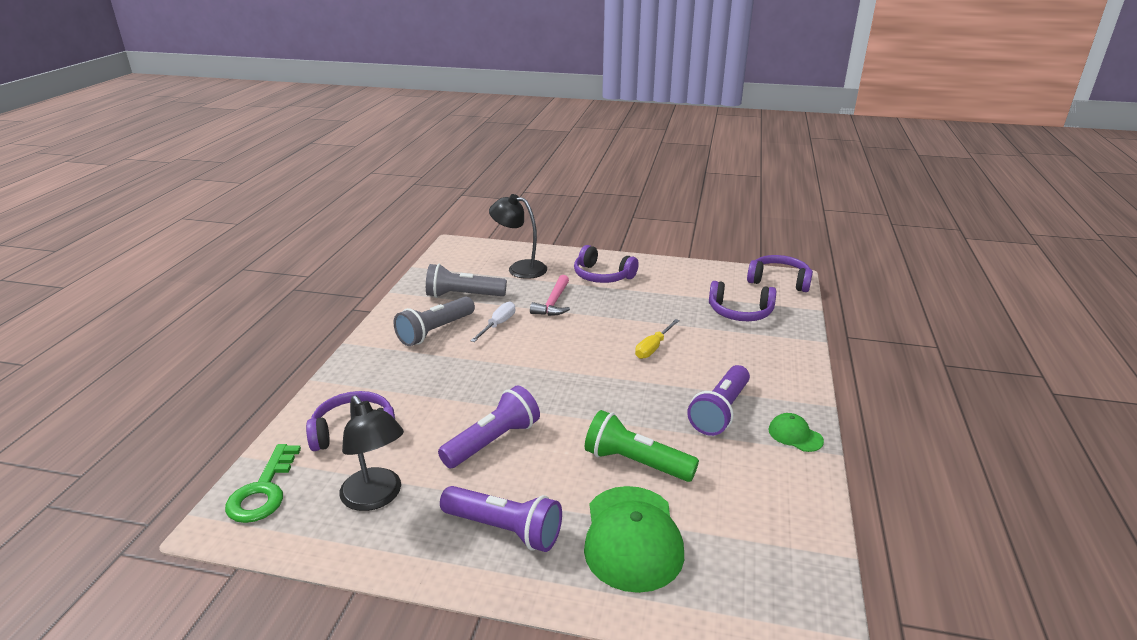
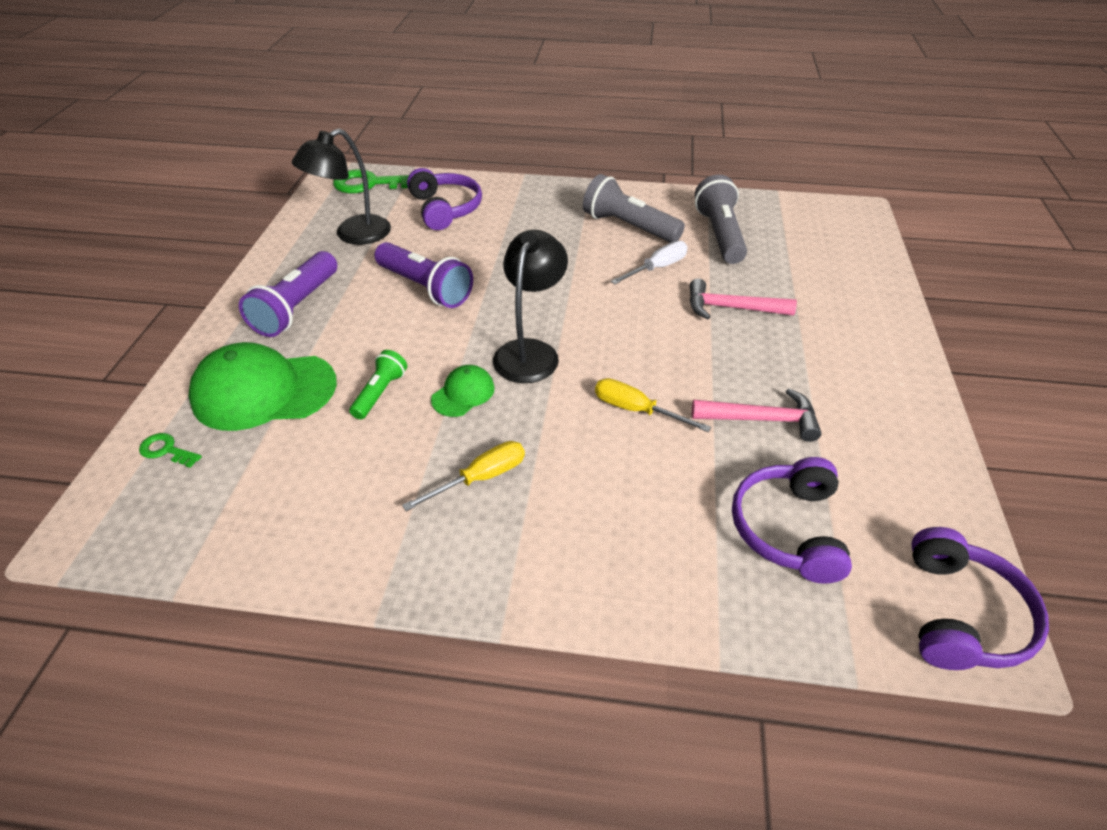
camera: 85 degrees right, 15 degrees up
(498, 325) = (657, 268): white screwdriver -> white screwdriver turned 60 degrees counterclockwise
(520, 268) = (820, 271): black lamp -> black lamp (530, 352)
(602, 276) = (841, 352): purple headphones -> none
(635, 462) = (380, 393): green flashlight -> green flashlight, size x0.58
(660, 307) = (762, 419): none -> pink hammer
(712, 597) = (166, 450): none -> green key
(720, 411) = (480, 478): purple flashlight -> yellow screwdriver
(795, 435) = (423, 564): green cap -> green cap (463, 393)

